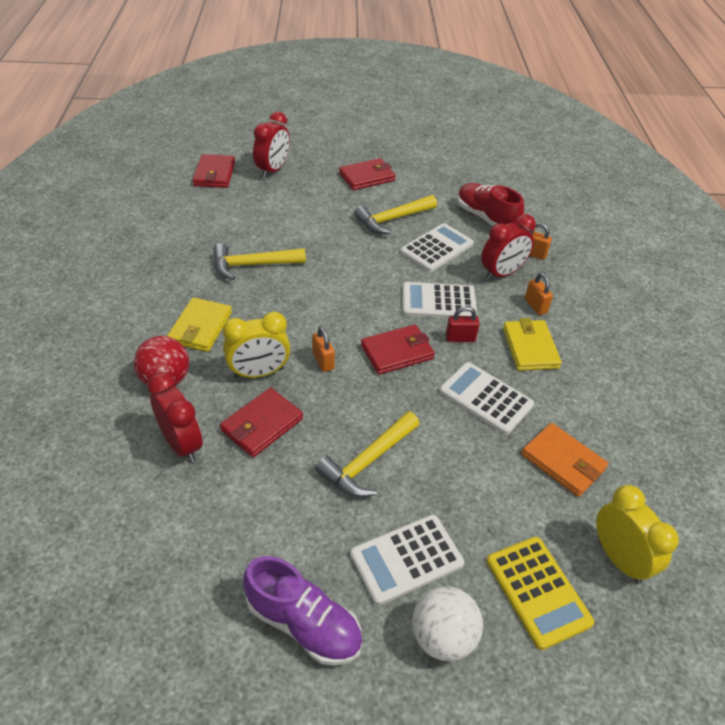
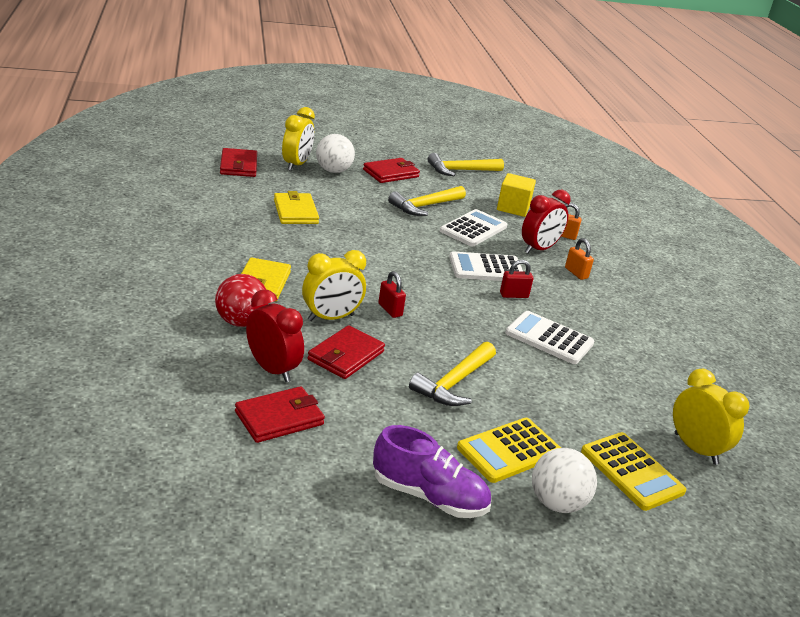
camera: 10 degrees left, 15 degrees down
(252, 265) = (299, 237): yellow hammer -> yellow hammer (460, 170)
(273, 170) = (296, 165): red clock -> yellow clock
(308, 176) = (333, 171): none -> white ball
(323, 361) = (390, 310): orange padlock -> red padlock
(397, 352) = (458, 304): red wallet -> red wallet (279, 418)
(406, 559) = (509, 450): white calculator -> yellow calculator
(486, 218) = (513, 208): red shoe -> yellow cube
(530, 348) = (579, 303): yellow wallet -> yellow wallet (295, 212)
(563, 462) = (630, 383): orange wallet -> none

